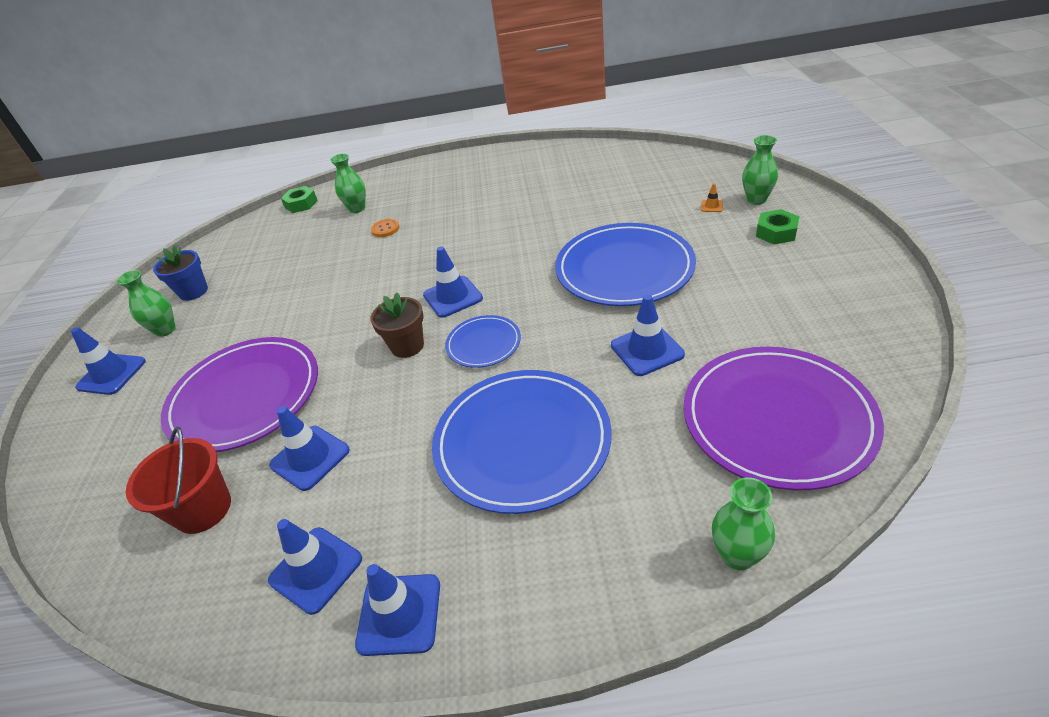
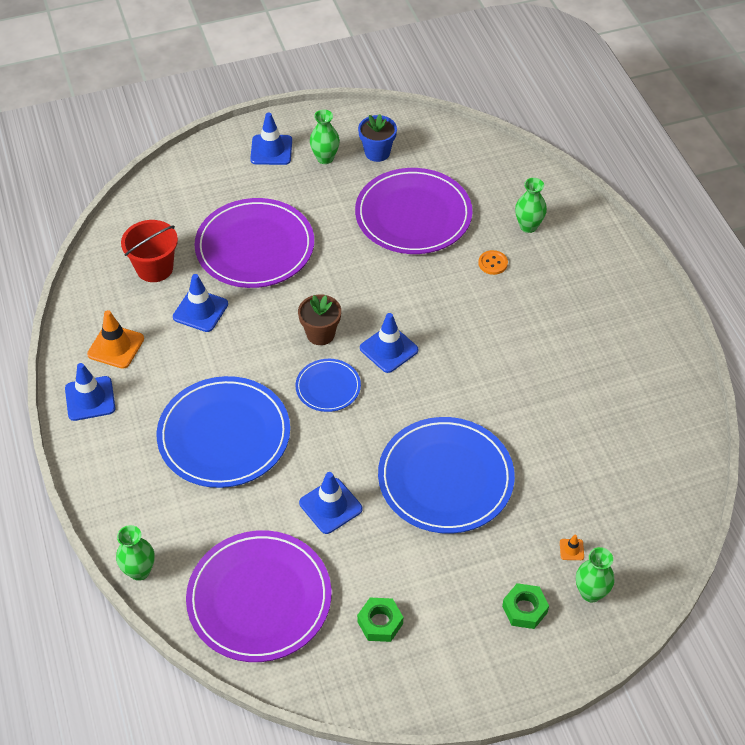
camera: 70 degrees right, 10 degrees up
(294, 272) = (413, 215): none -> purple plate
(301, 204) = (531, 174): green nut -> green nut (380, 623)
(316, 569) = (116, 346): blue traffic cone -> orange traffic cone

